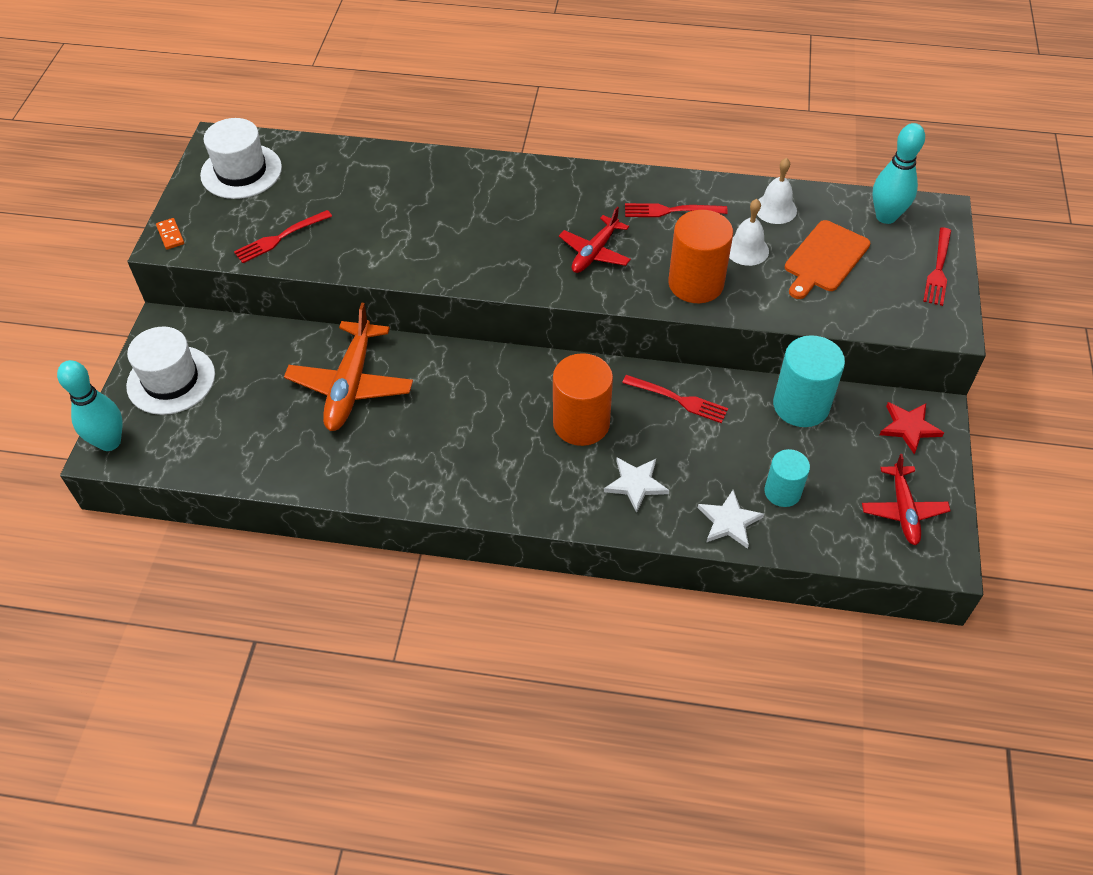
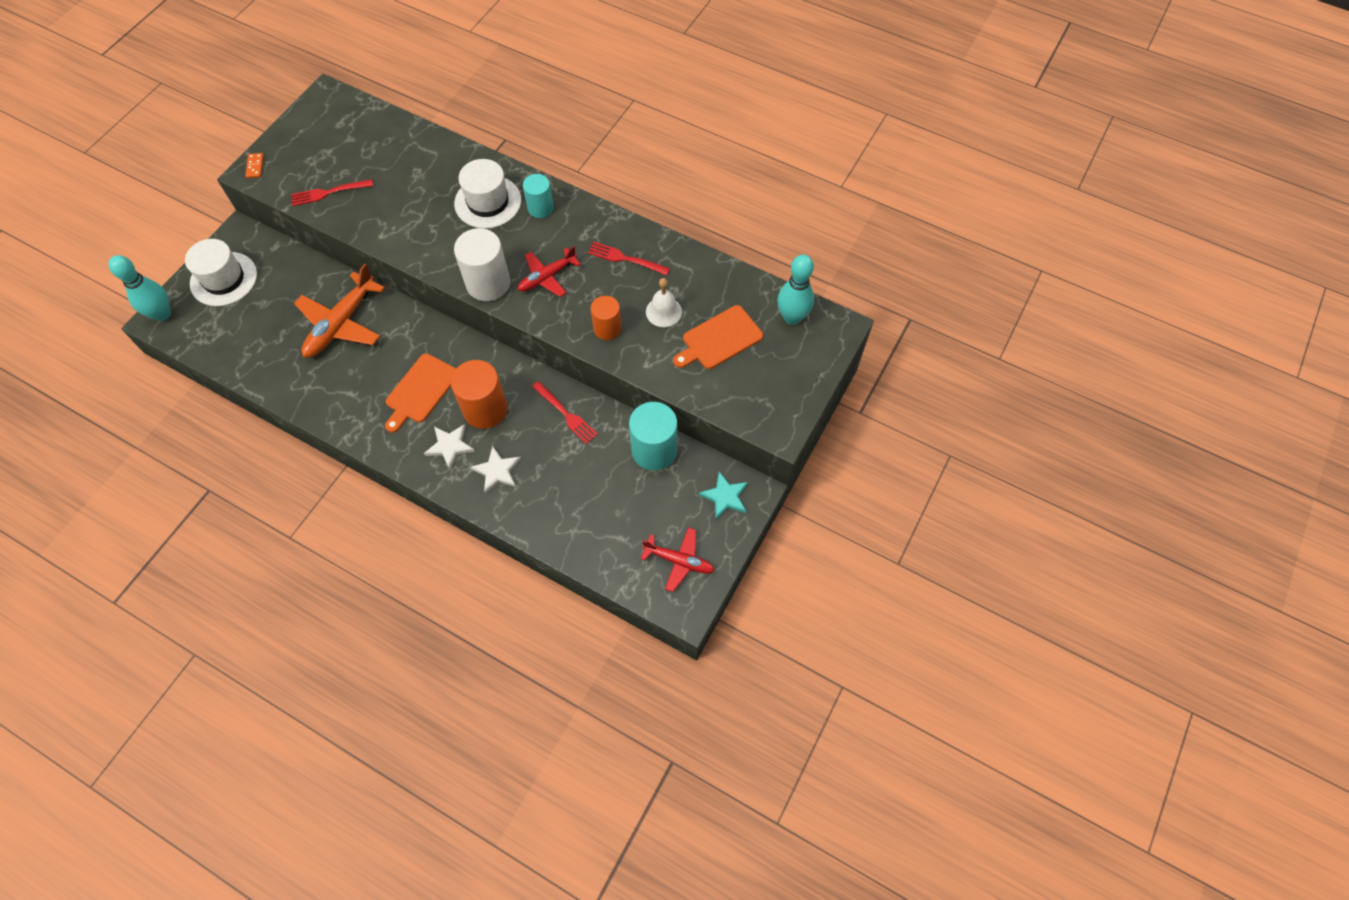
camera: 20 degrees right, 10 degrees up
(241, 171) = (330, 126): white hat -> white hat (488, 202)
(491, 427) = (420, 391): none -> orange cutting board
(530, 277) = (488, 283): none -> white cylinder
(696, 283) = (607, 328): orange cylinder -> orange cylinder, size x0.62
(729, 521) = (546, 524): white star -> white star (450, 446)
(775, 209) = (708, 282): white bell -> none
(782, 492) = (599, 514): turquoise cylinder -> turquoise cylinder (540, 208)
(903, 510) = (679, 561): red plane -> red plane turned 90 degrees counterclockwise
(909, 427) = (725, 497): red star -> turquoise star
(938, 269) = (804, 377): red fork -> none

